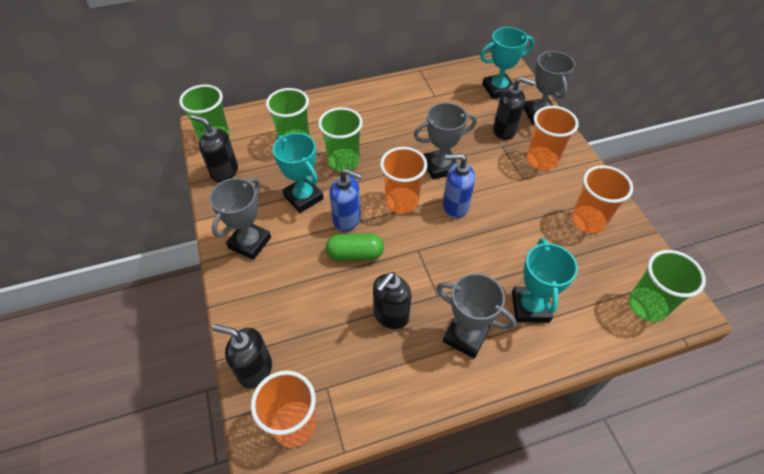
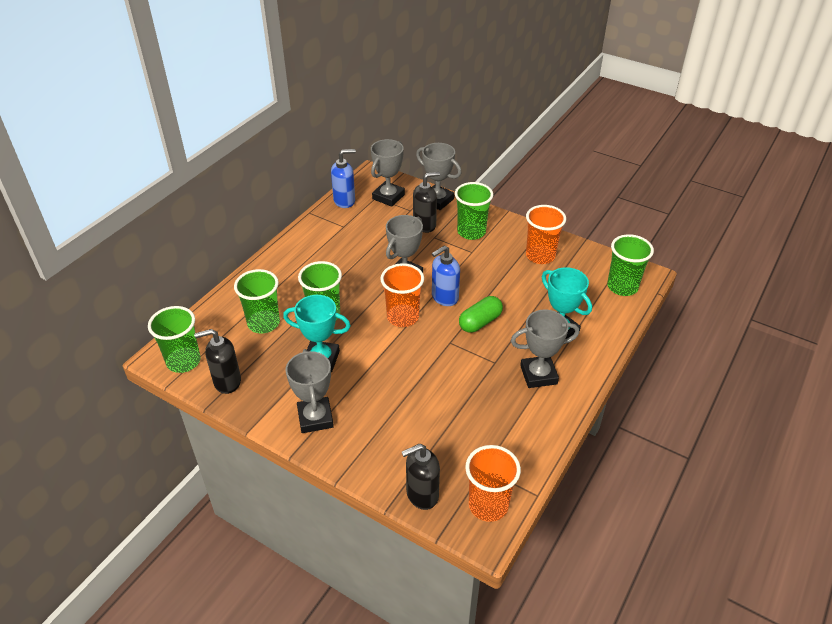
camera: 40 degrees left, 10 degrees down
(347, 219) = (375, 354): blue soap dispenser -> blue soap dispenser (344, 201)
(355, 254) = (408, 373): green capsule -> green capsule (480, 322)
(390, 315) = (477, 395): black soap dispenser -> none
(498, 89) = (388, 197): turquoise trophy -> grey trophy
(541, 160) = (471, 232): orange cup -> green cup

